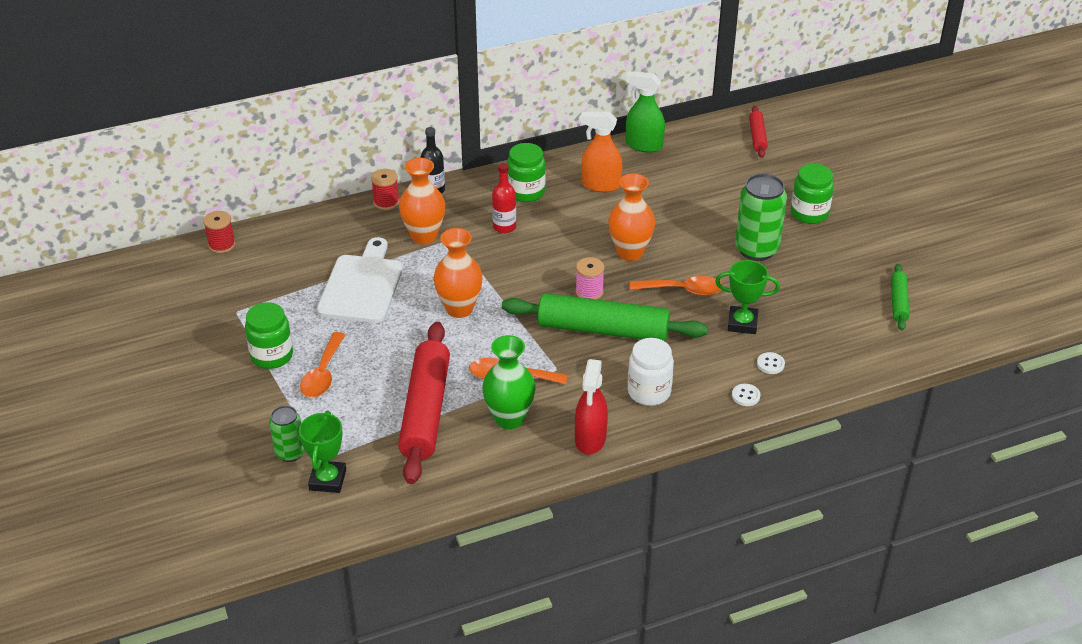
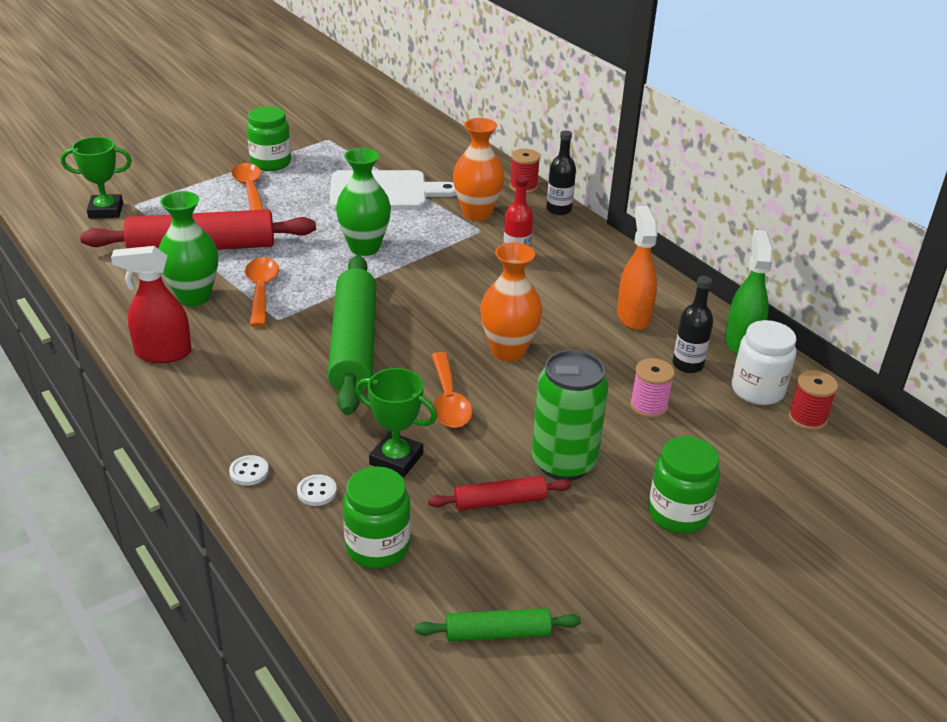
camera: 75 degrees right, 5 degrees down
(222, 245) = (419, 120): red spool -> red spool (807, 418)
(290, 453) = (141, 189): green can -> none
(323, 374) = (250, 189): orange spoon -> orange spoon turned 75 degrees clockwise
(459, 309) = (364, 248): orange vase -> green vase
(526, 192) = (588, 266): green jar -> green jar (377, 547)
(589, 292) = (420, 328): pink spool -> pink spool (648, 406)
(649, 392) = (247, 389): white jar -> white jar (757, 390)
(664, 174) = (687, 365): none -> black bottle
(742, 323) = (396, 459): green trophy -> green trophy turned 60 degrees counterclockwise
(757, 136) = (839, 446): red rolling pin -> red rolling pin (499, 501)

